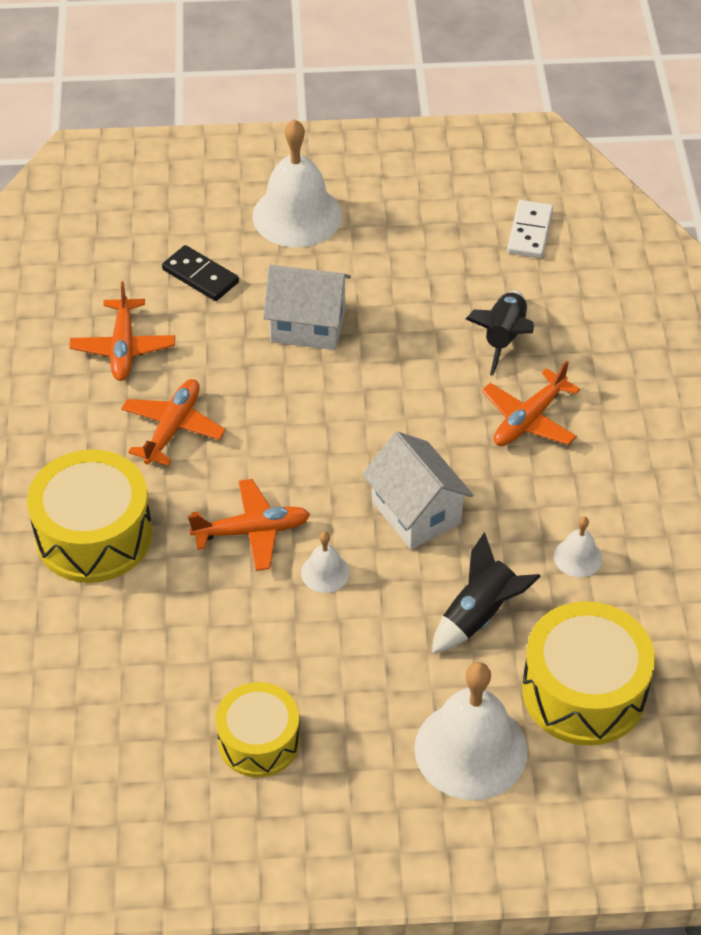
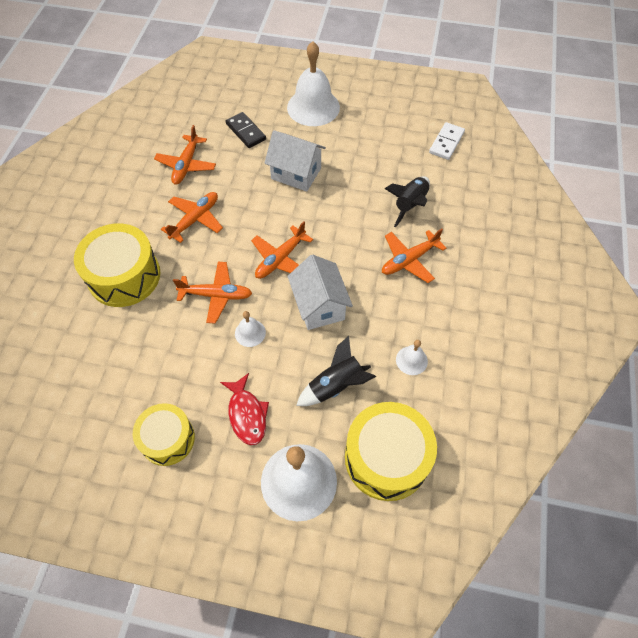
camera: 15 degrees right, 10 degrees up
(331, 459) = (280, 259): none -> orange plane
(363, 682) = (247, 414): none -> red fish

